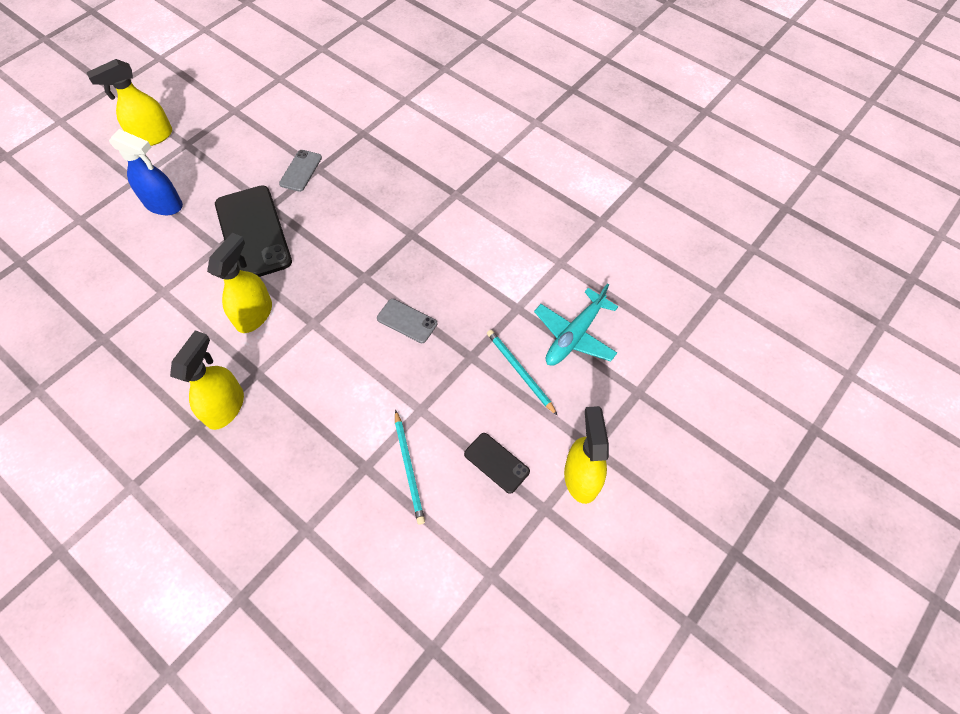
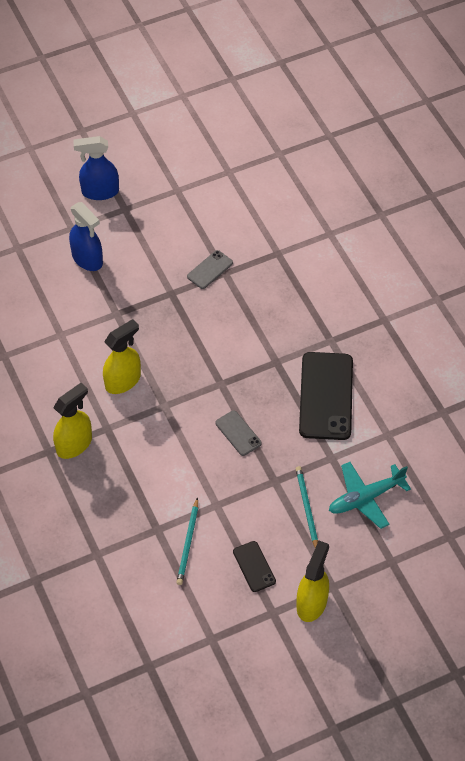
camera: 25 degrees right, 5 degrees down
(152, 137) = (100, 192): yellow spray bottle -> blue spray bottle
(253, 233) = (148, 311): black phone -> black phone (326, 396)

